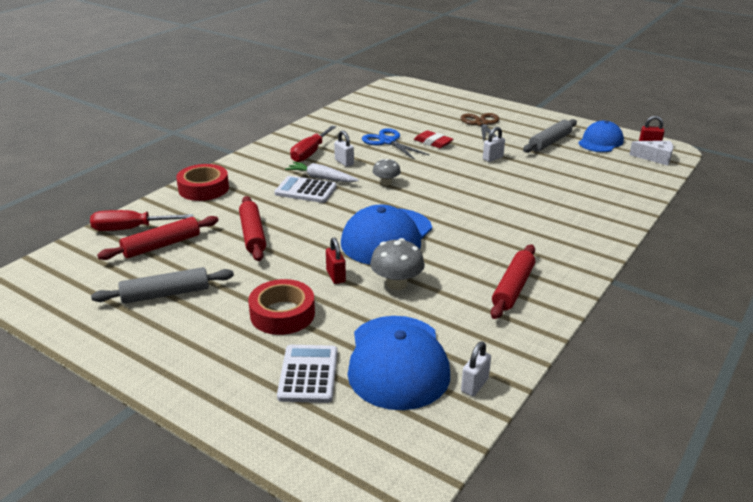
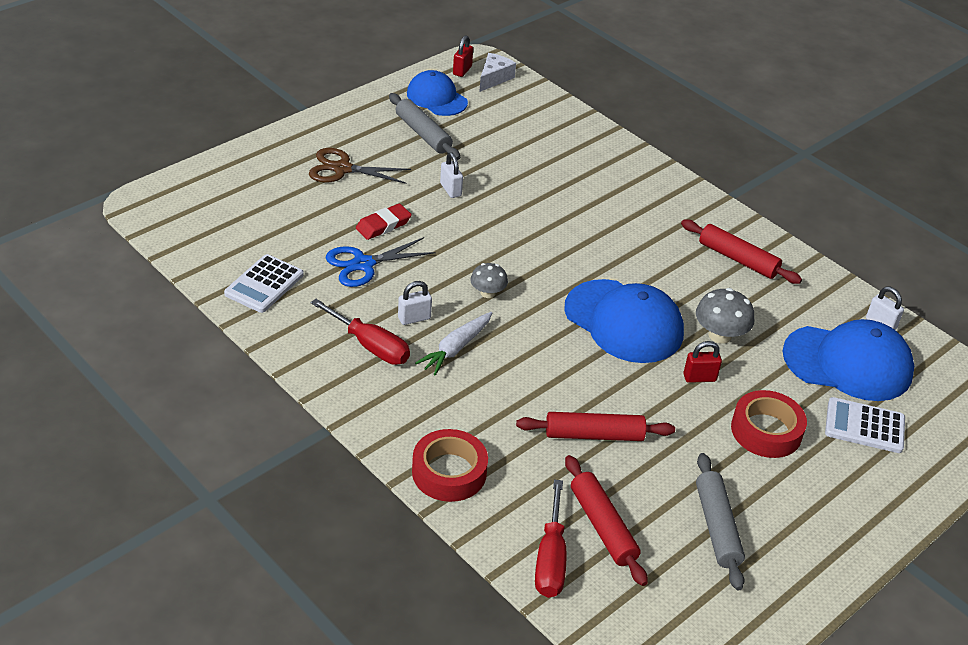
camera: 80 degrees left, 10 degrees up
(305, 190) = (487, 369): white calculator -> white calculator (264, 284)

